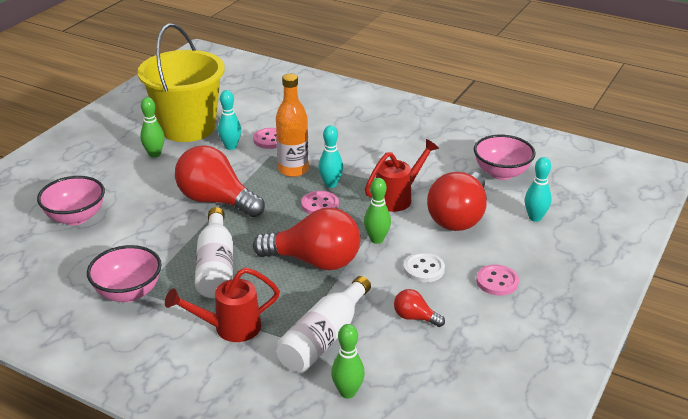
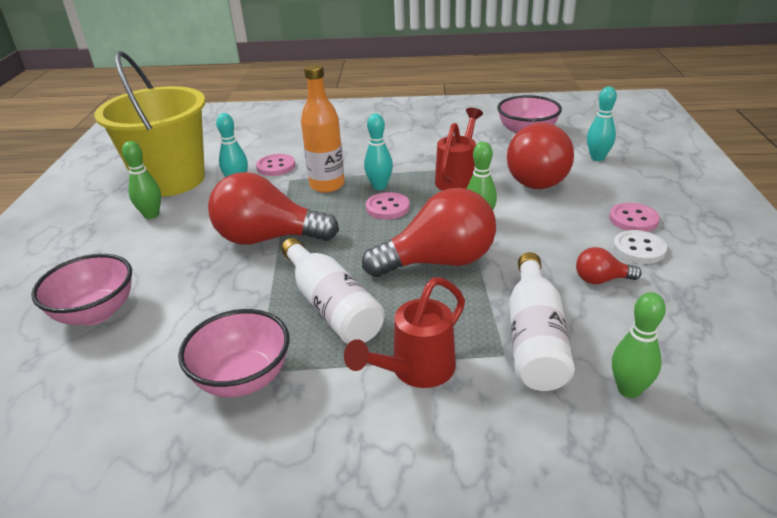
camera: 25 degrees left, 0 degrees up
(424, 269) = (555, 231): white button -> white button (639, 249)

